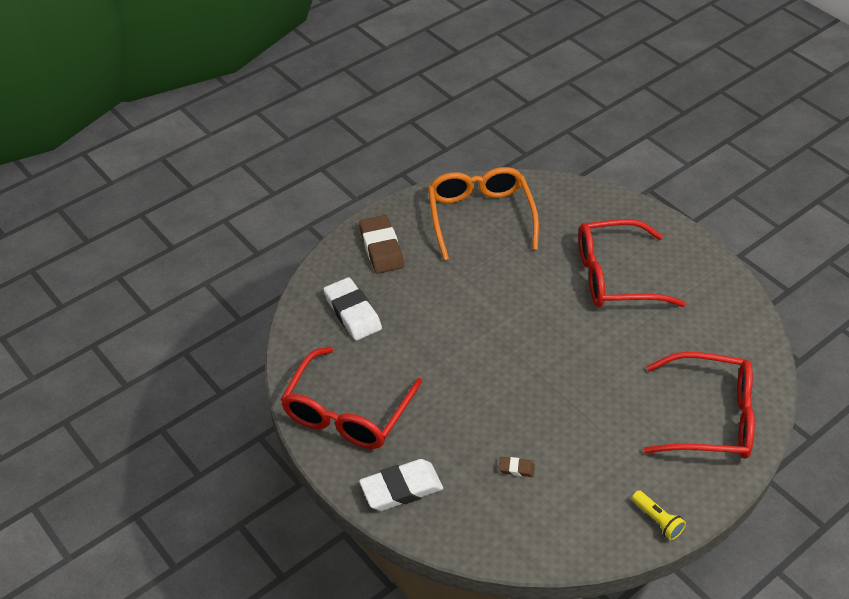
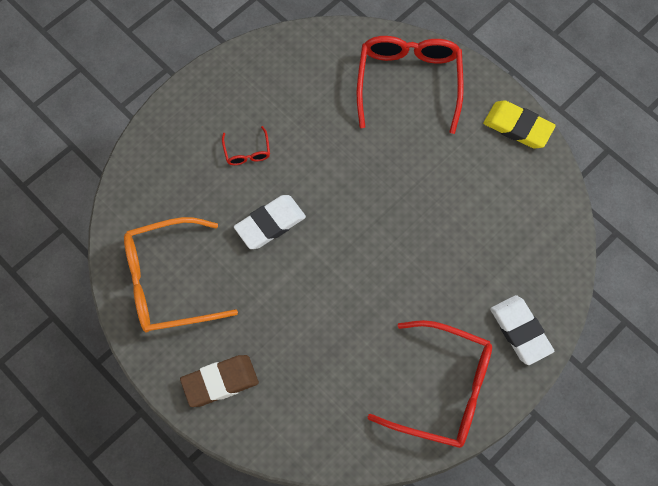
camera: 95 degrees left, 20 degrees up
(352, 312) = (315, 401): white eraser -> white eraser (270, 224)
(516, 468) = (484, 236): brown eraser -> none
(616, 276) = (247, 151): red glasses -> red glasses, size x0.43
(657, 520) = (518, 127): yellow flashlight -> yellow eraser

